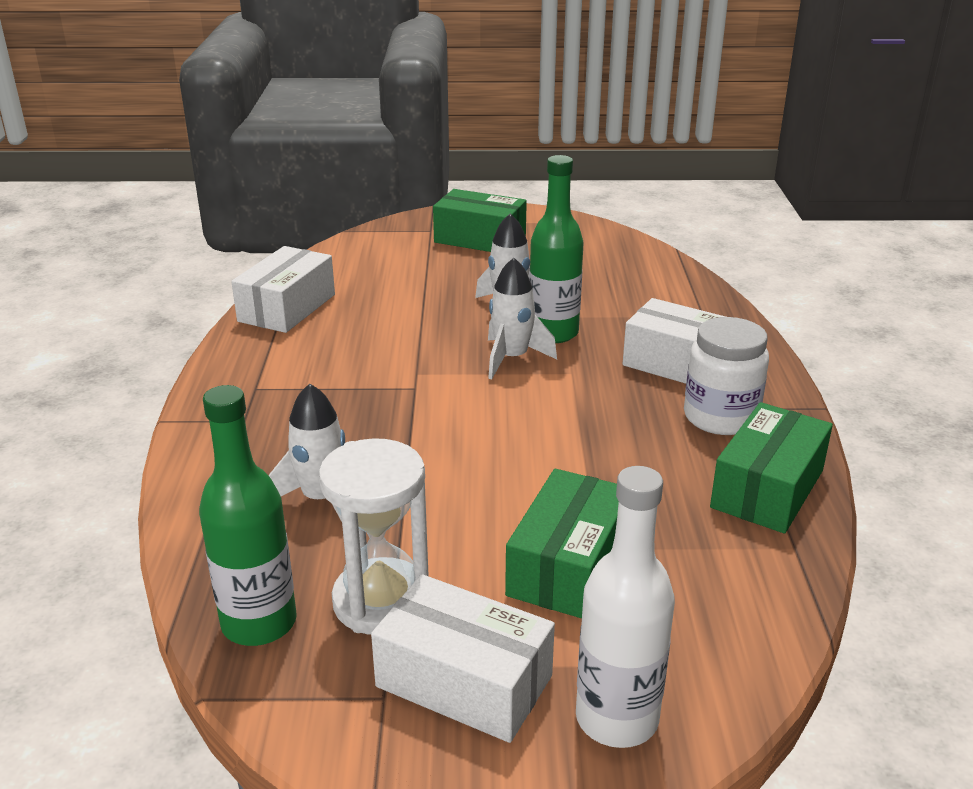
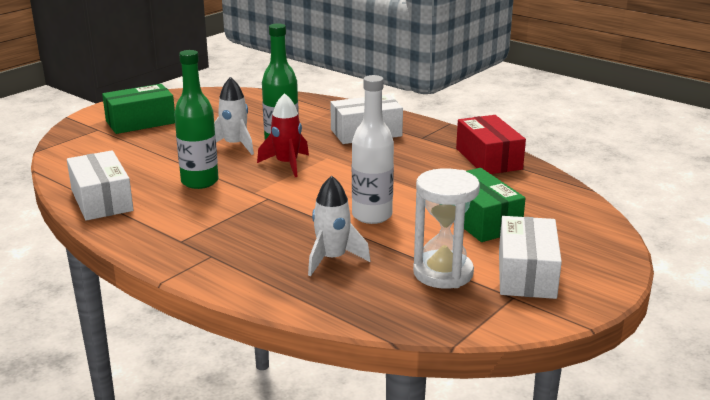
camera: 50 degrees left, 5 degrees down
(259, 623) = (415, 311): green bottle -> green bottle (200, 182)
(464, 681) = (526, 274): white box -> white box turned 60 degrees counterclockwise
(512, 359) = (287, 164): white rocket -> red rocket
(616, 718) = (589, 250): white bottle -> white bottle (372, 216)
(720, 417) = (422, 144): white jar -> none
(767, 489) = (488, 159): green box -> red box

